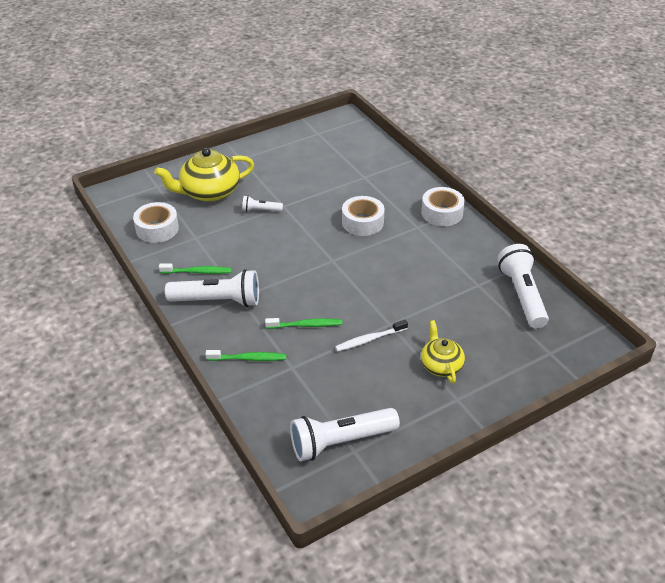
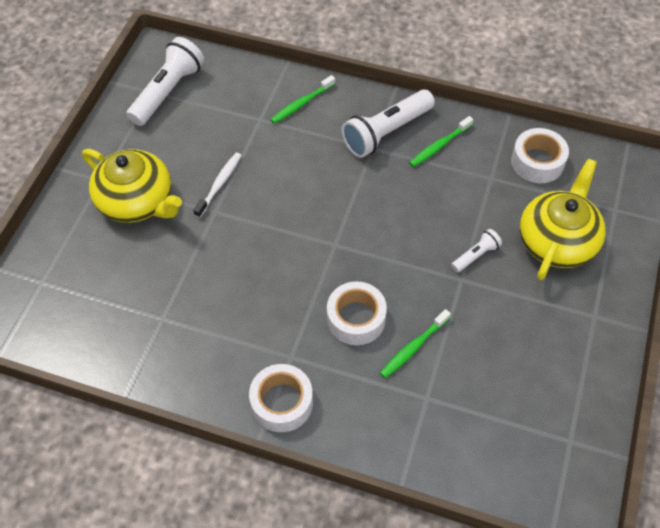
camera: 140 degrees right, 15 degrees up
(306, 325) = (287, 161): green toothbrush -> green toothbrush (413, 347)
(441, 365) = (137, 201): yellow teapot -> yellow teapot, size x1.71
(522, 295) = (108, 335): white flashlight -> none

